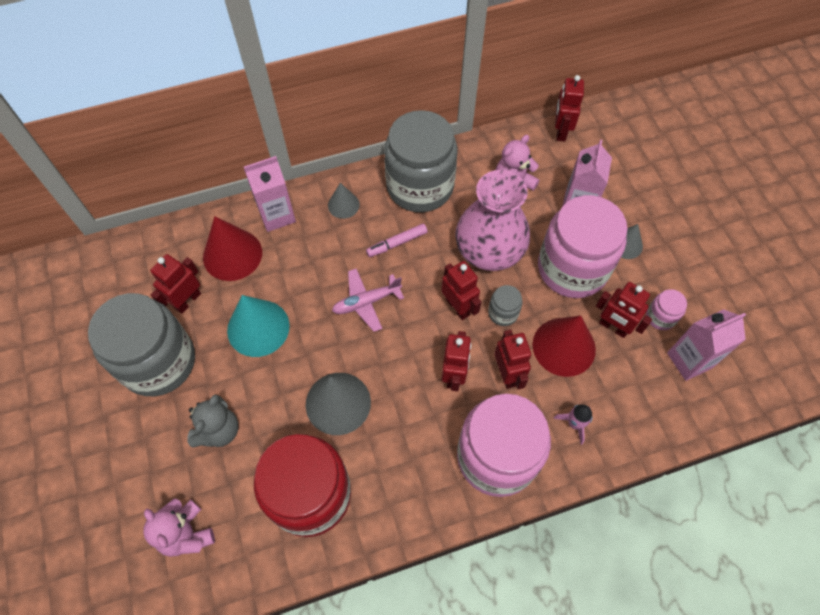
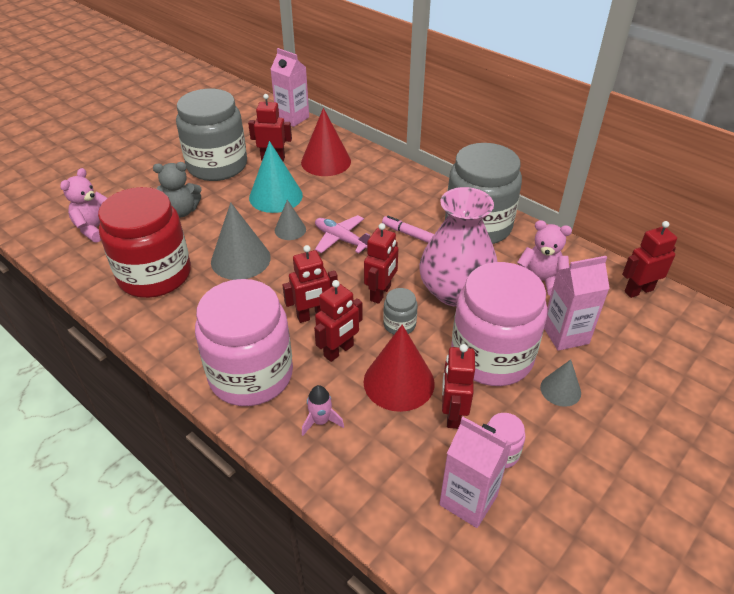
camera: 60 degrees right, 20 degrees down
(277, 215) = (377, 167): pink carton -> pink carton (292, 118)
(343, 205) = (418, 194): grey cone -> grey cone (290, 230)

